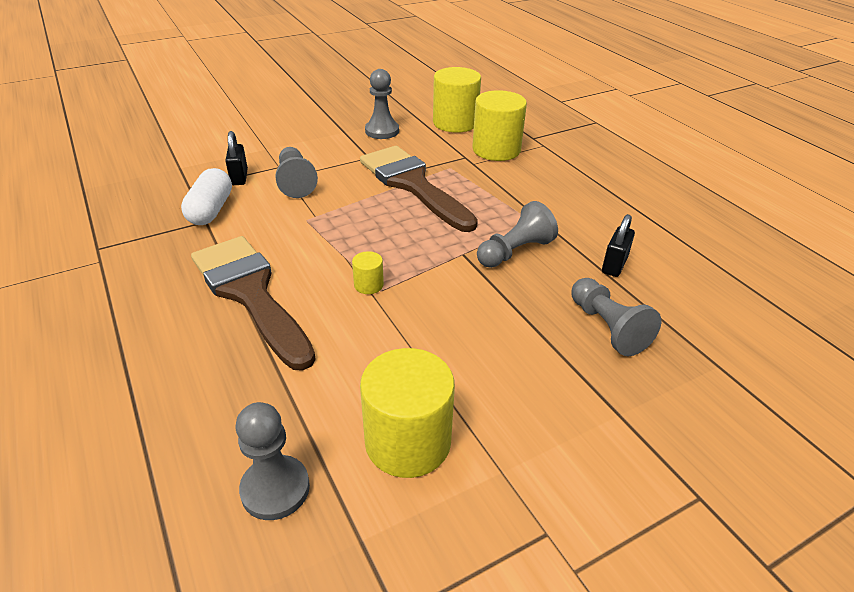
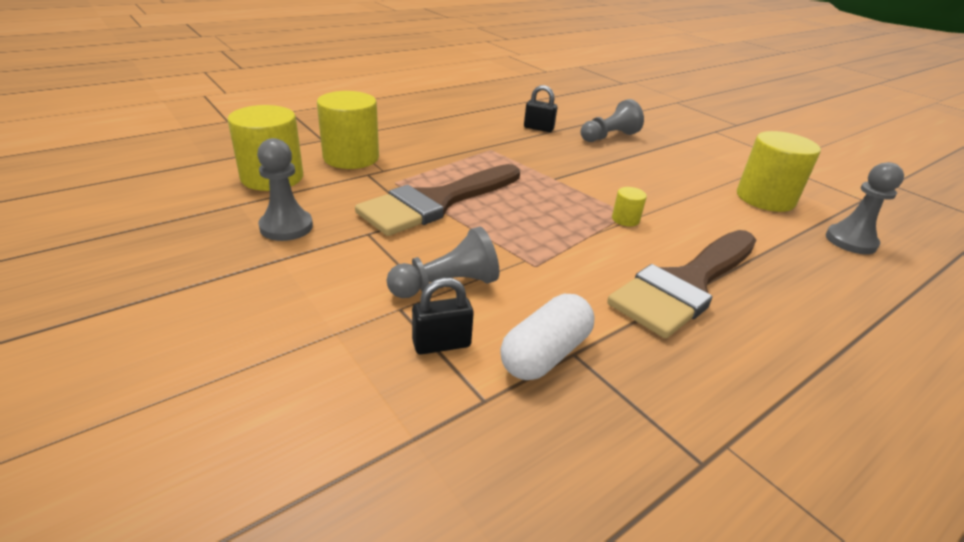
camera: 100 degrees left, 5 degrees down
(211, 210) = (545, 354): white capsule -> white capsule turned 45 degrees counterclockwise
(515, 251) = (539, 158): grey pawn -> none

